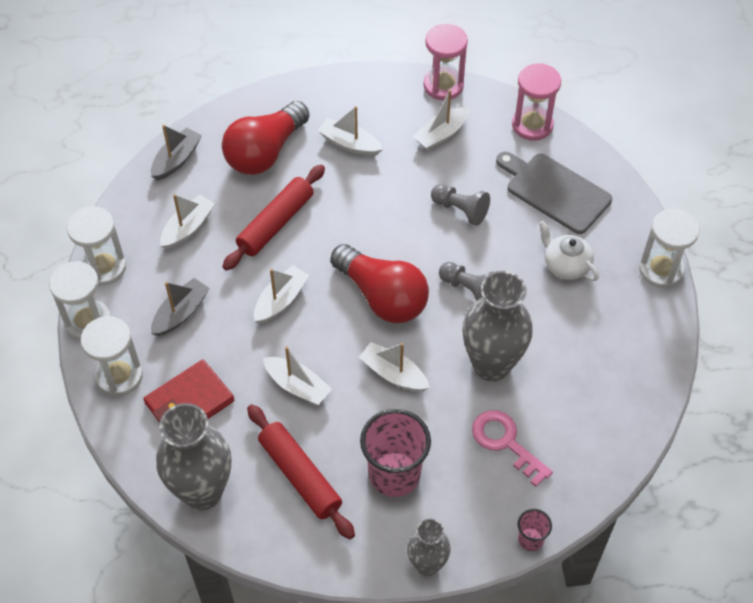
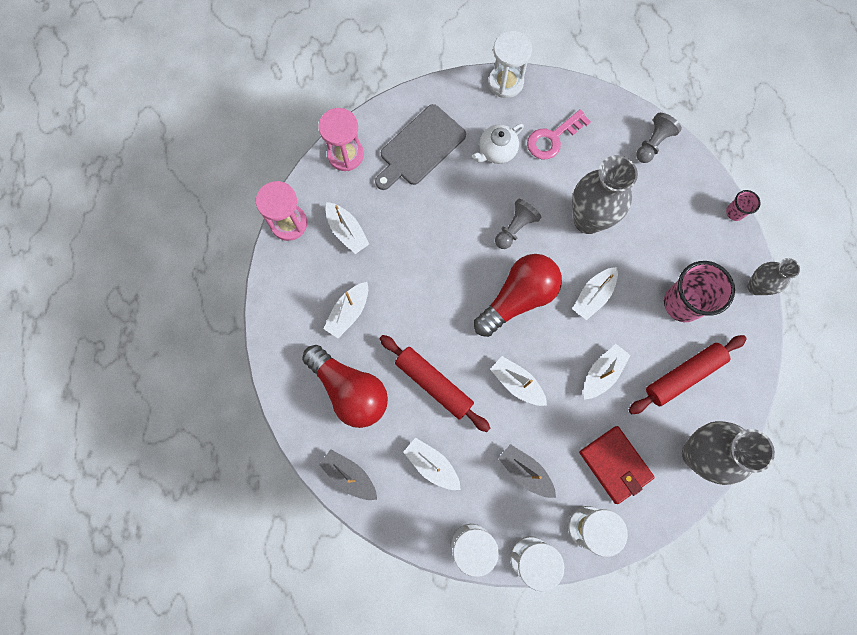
camera: 85 degrees left, 20 degrees up
(460, 210) = (433, 225): grey pawn -> grey pawn (653, 143)
(505, 442) = (656, 219): pink key -> pink key (552, 138)

